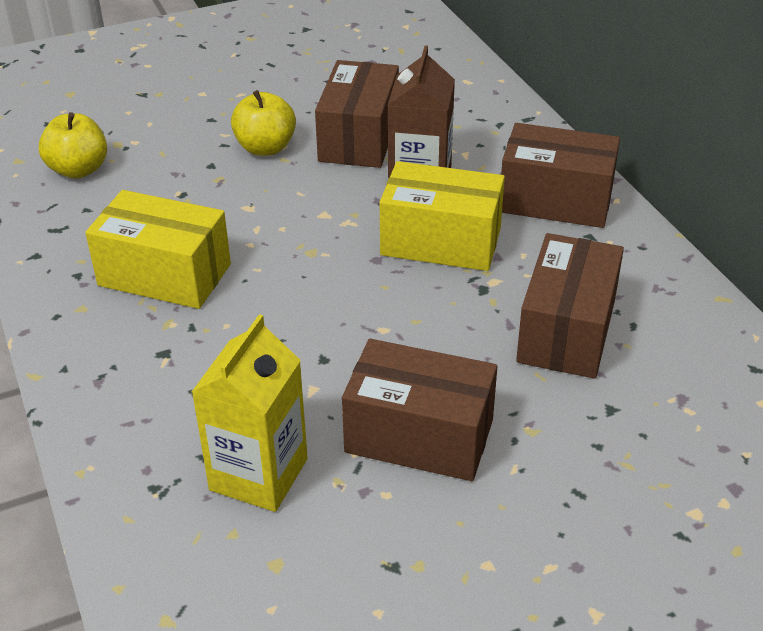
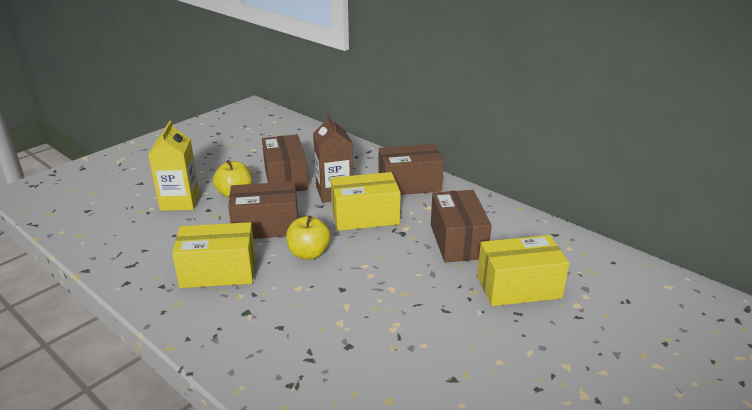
camera: 25 degrees left, 10 degrees down
(78, 170) = (125, 230): yellow apple -> yellow apple (309, 253)
(258, 474) = (347, 358): yellow carton -> yellow carton (180, 201)
(419, 436) = (420, 311): brown box -> brown box (266, 226)
(613, 447) = (518, 287): none -> yellow box

